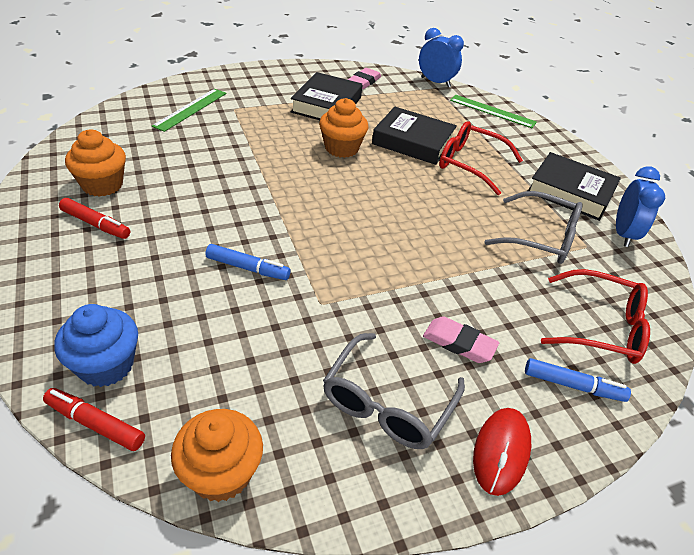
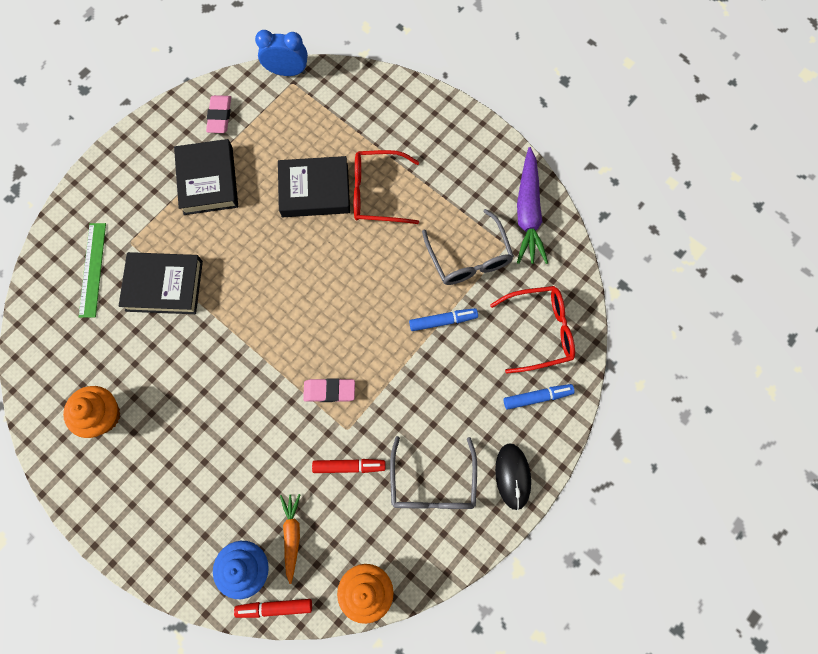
camera: 25 degrees left, 30 degrees up
(96, 224) = (135, 459): red marker -> red marker (349, 466)
(182, 362) = (292, 535): none -> orange carrot
(247, 268) = (277, 430): blue marker -> blue marker (443, 321)
(341, 148) = (260, 240): orange cupcake -> none
(459, 343) = (454, 406): pink eraser -> pink eraser (329, 391)
(492, 111) = (362, 92): green ruler -> none
(501, 451) = (512, 476): red mouse -> black mouse
(541, 238) = (469, 258): grey glasses -> grey glasses turned 75 degrees clockwise
(570, 192) = (472, 180): black book -> black book (164, 285)
(623, 234) = (528, 212): blue clock -> purple carrot

